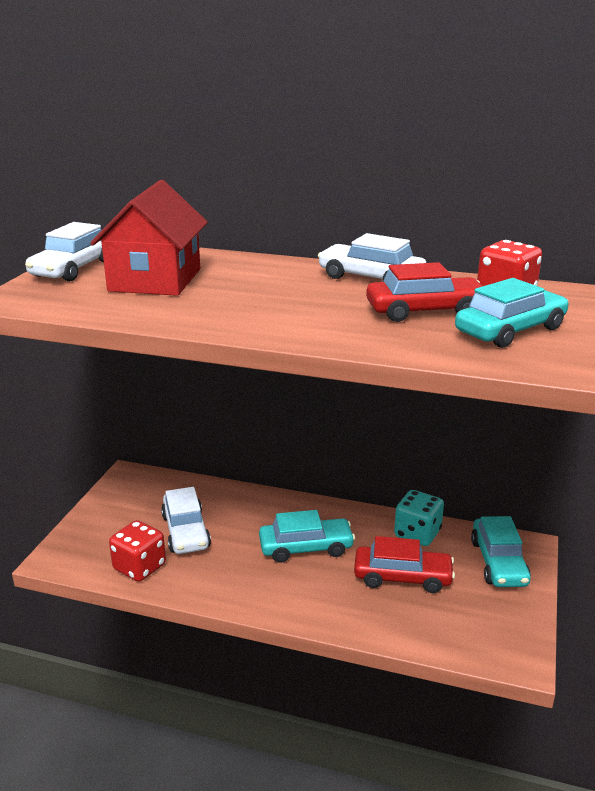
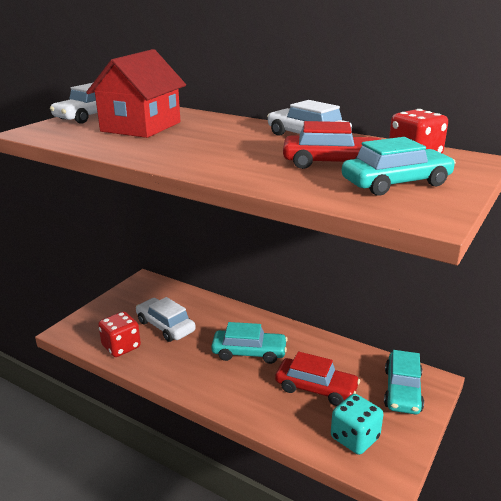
camera: 15 degrees right, 0 degrees up
(185, 531) = (165, 326): white car -> white car turned 135 degrees clockwise
(417, 534) = (342, 356): turquoise dice -> turquoise dice (354, 438)

